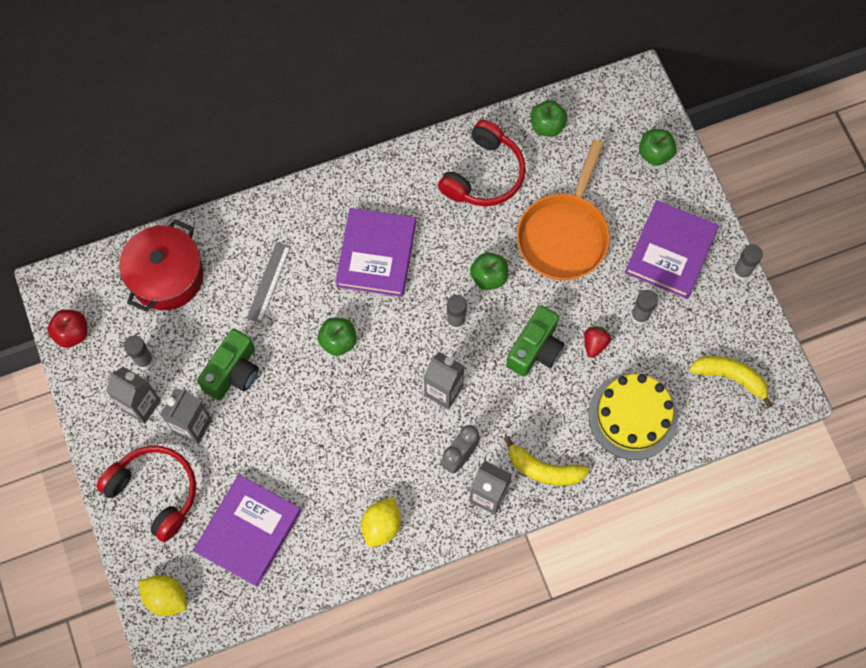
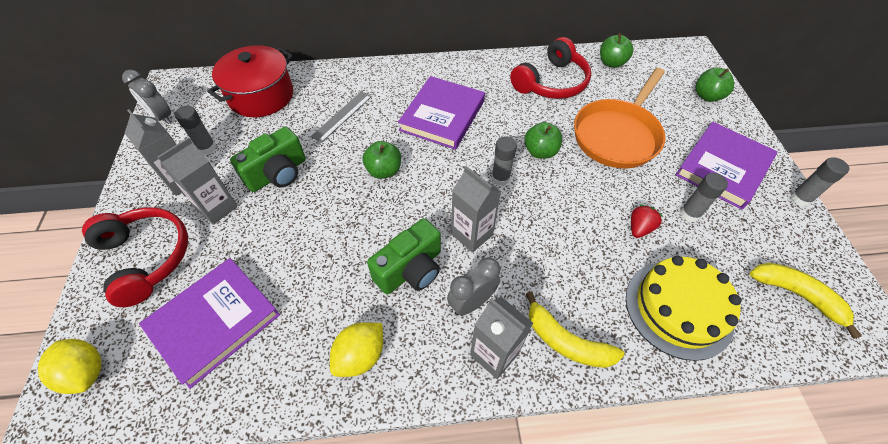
camera: 15 degrees right, 15 degrees down
(72, 333) = (162, 117): red apple -> grey clock
(535, 349) = (575, 219): green camera -> green camera (411, 270)

